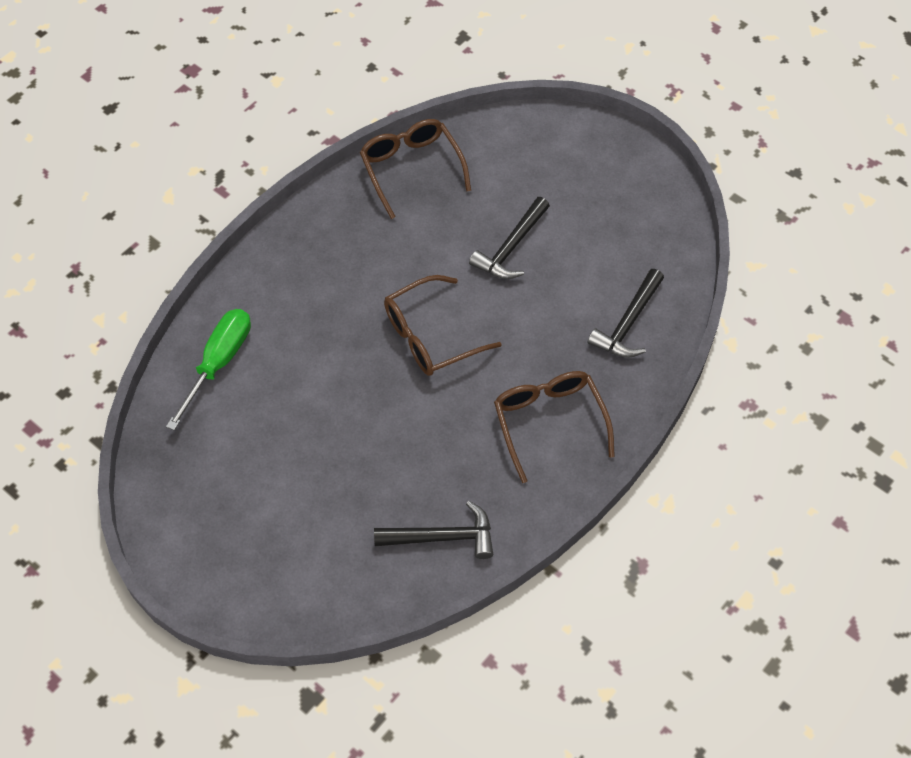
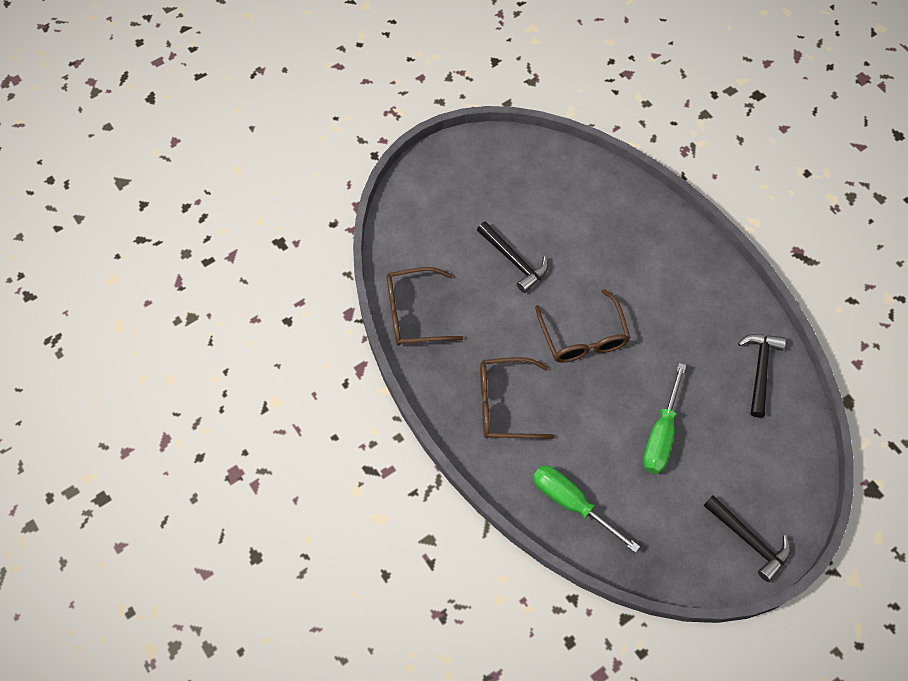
camera: 75 degrees left, 5 degrees up
(325, 438) = (661, 434): none -> green screwdriver
(549, 422) = (677, 275): brown glasses -> brown glasses (505, 404)
(628, 323) = (603, 202): black hammer -> black hammer (749, 540)

